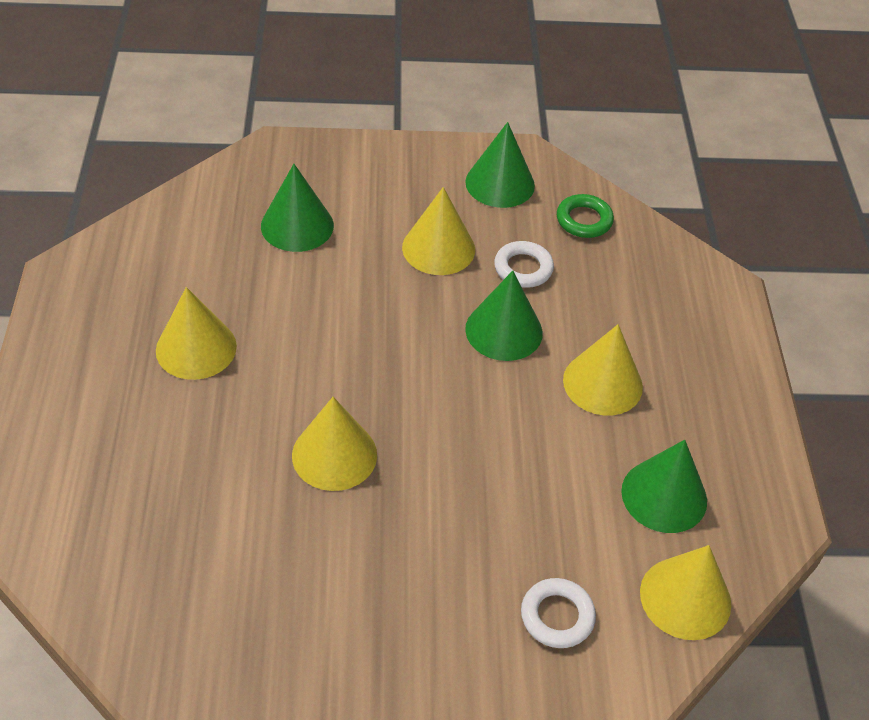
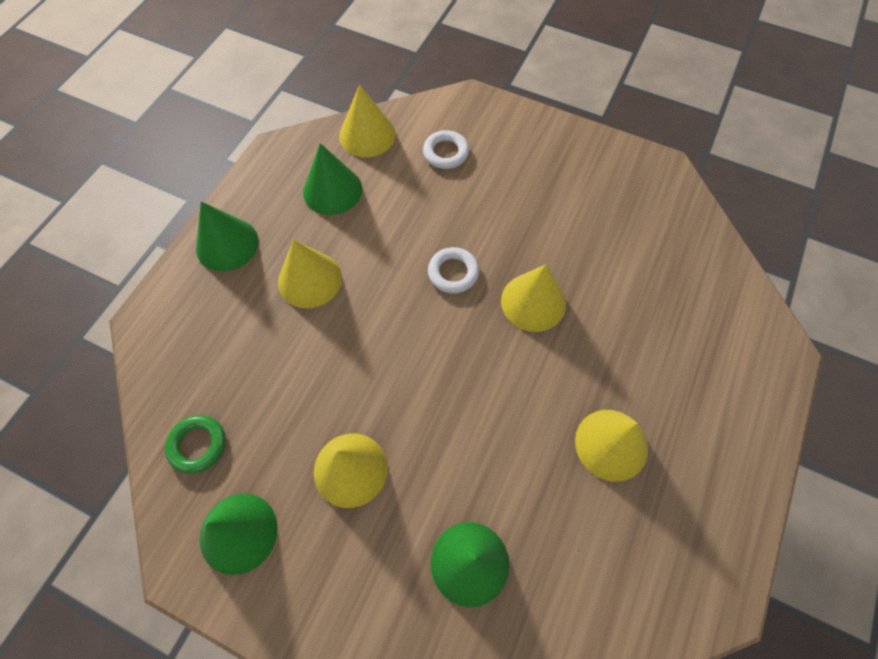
camera: 150 degrees left, 15 degrees up
(504, 330) = (350, 355): green cone -> green cone (227, 244)
(523, 268) = (292, 412): white ring -> white ring (453, 273)

